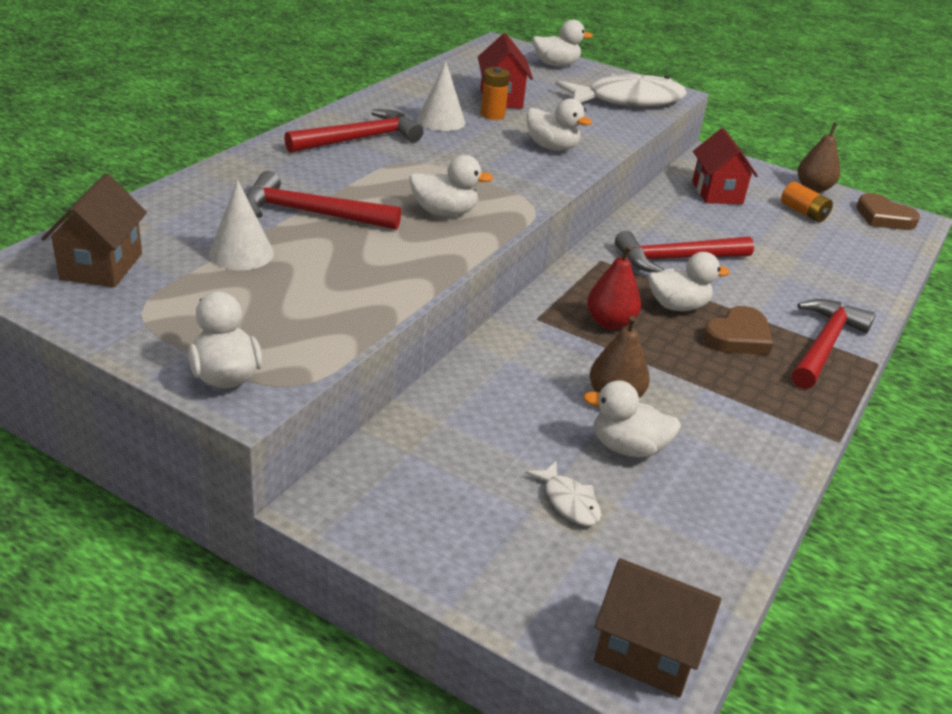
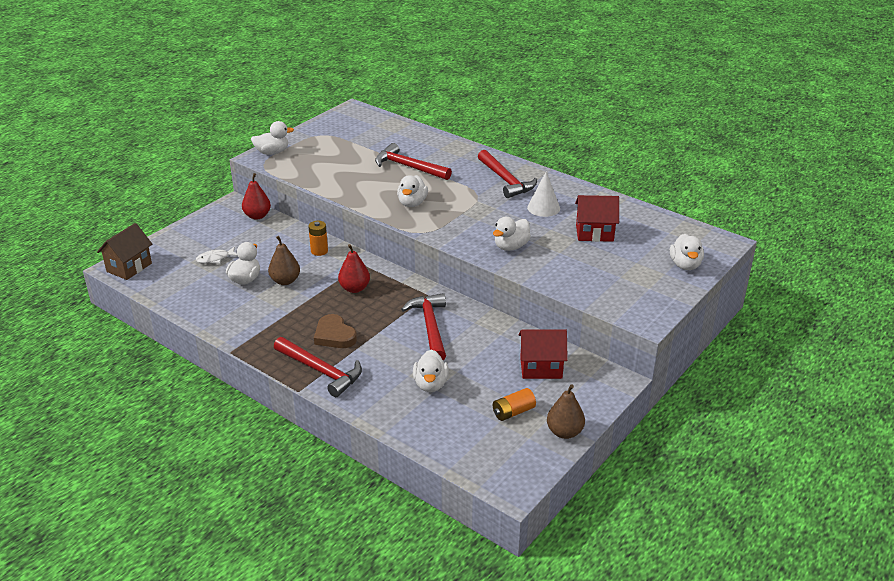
camera: 100 degrees right, 0 degrees up
(101, 266) = (358, 125): brown house -> none
(241, 253) = (368, 152): white cone -> none
(311, 213) = (408, 167): red hammer -> red hammer turned 75 degrees counterclockwise
(383, 458) = (257, 216): none -> red pear
(492, 115) = (561, 227): orange battery -> orange battery (319, 251)
(627, 100) = (616, 292): white fish -> none
(677, 306) = (371, 317): white duck -> white duck (430, 384)
(883, 217) = (513, 465): brown heart -> none

